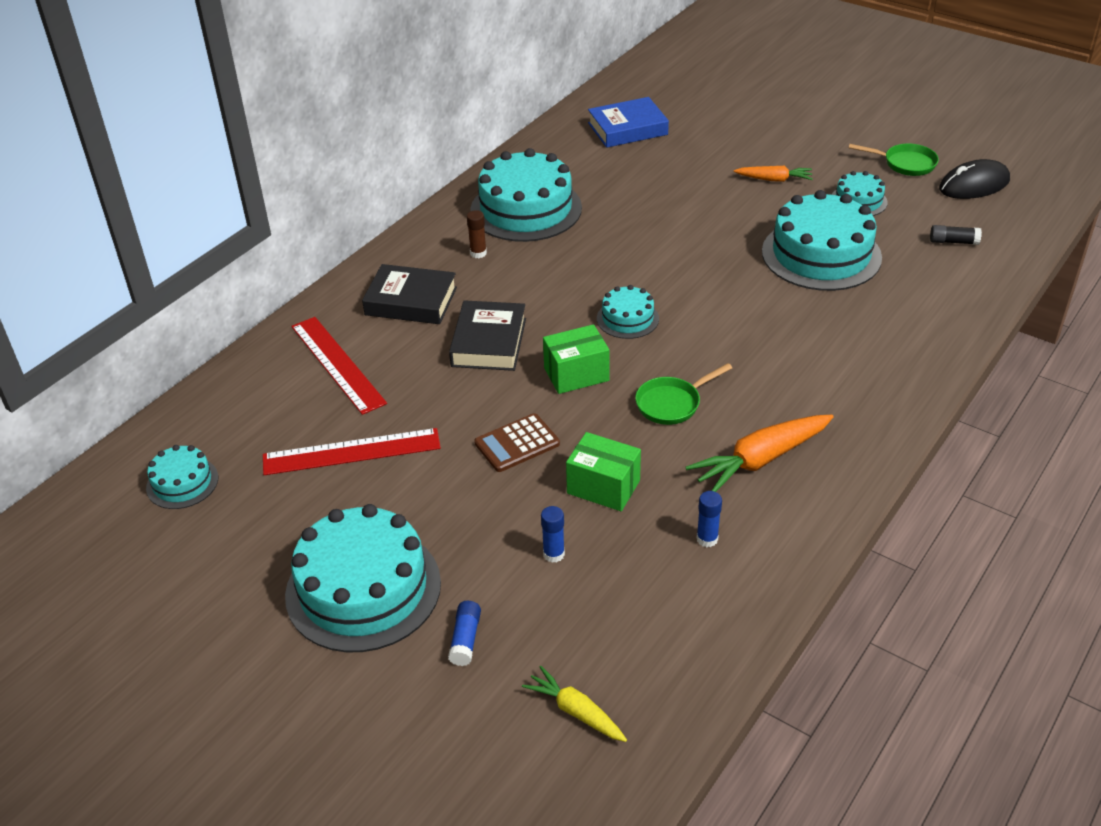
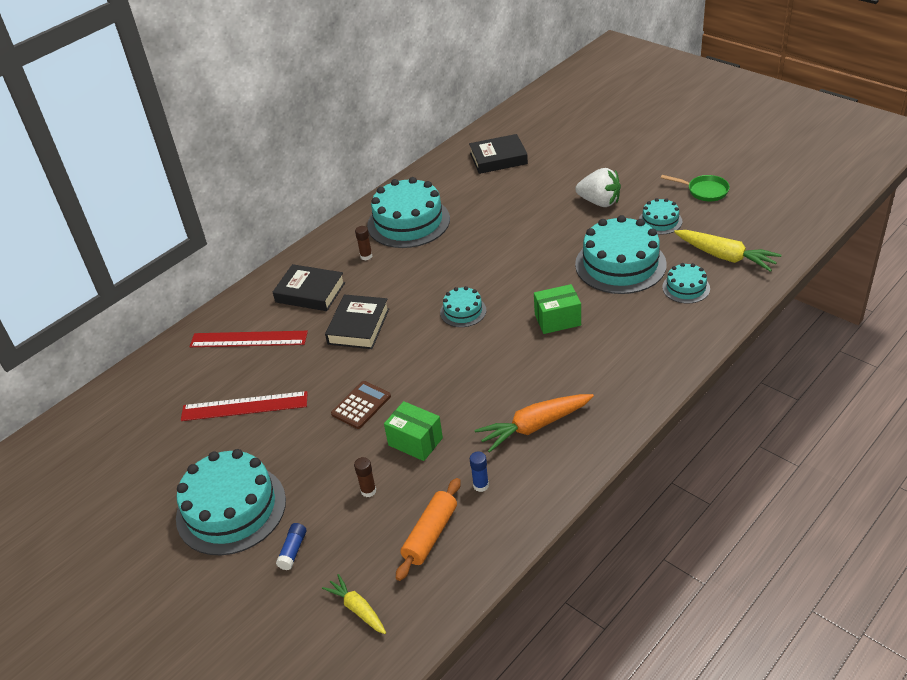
camera: 10 degrees right, 0 degrees up
(182, 483) = (125, 424): turquoise cake -> turquoise cake (686, 288)
(337, 364) = (248, 339): red ruler -> red ruler turned 60 degrees counterclockwise
(517, 443) = (361, 405): brown calculator -> brown calculator turned 150 degrees clockwise
(553, 554) = (368, 491): blue glue stick -> brown glue stick
(576, 374) = (415, 354): green box -> green box (557, 320)
(627, 129) = (498, 158): blue book -> black book
(654, 607) = (430, 535): none -> orange rolling pin
(672, 403) = (480, 379): green pan -> none
(774, 179) = (599, 202): orange carrot -> white strawberry
(953, 242) = (725, 256): black glue stick -> yellow carrot
(974, 185) = (754, 210): black mouse -> none

